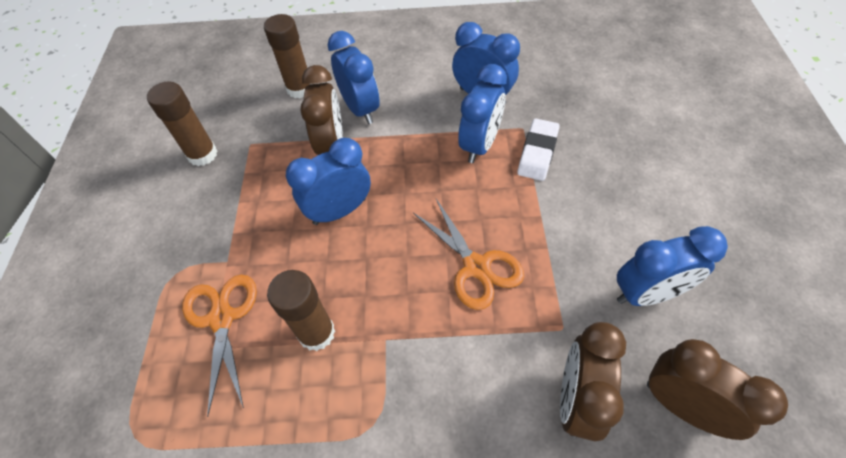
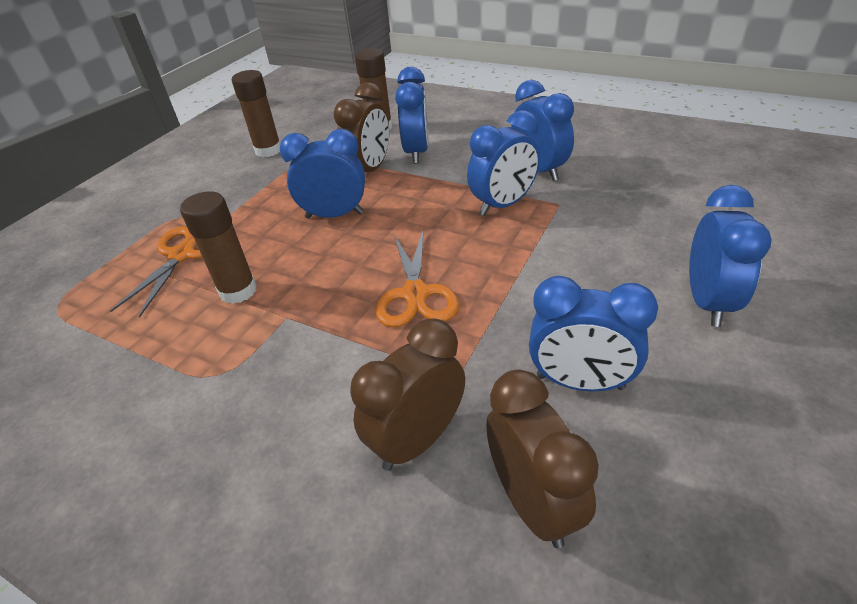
camera: 30 degrees right, 15 degrees down
(537, 152) = (558, 226): white eraser -> none
(681, 185) = (707, 302): none -> blue clock

